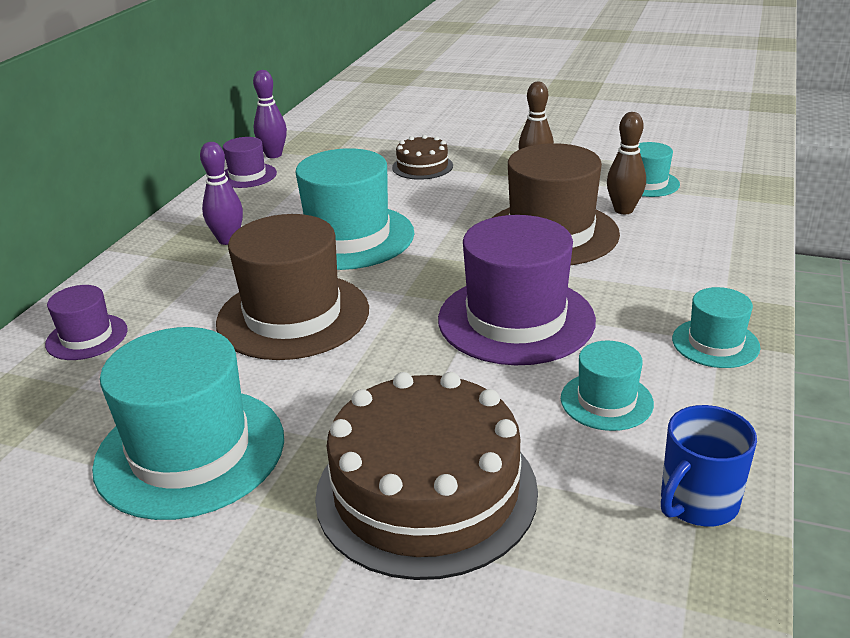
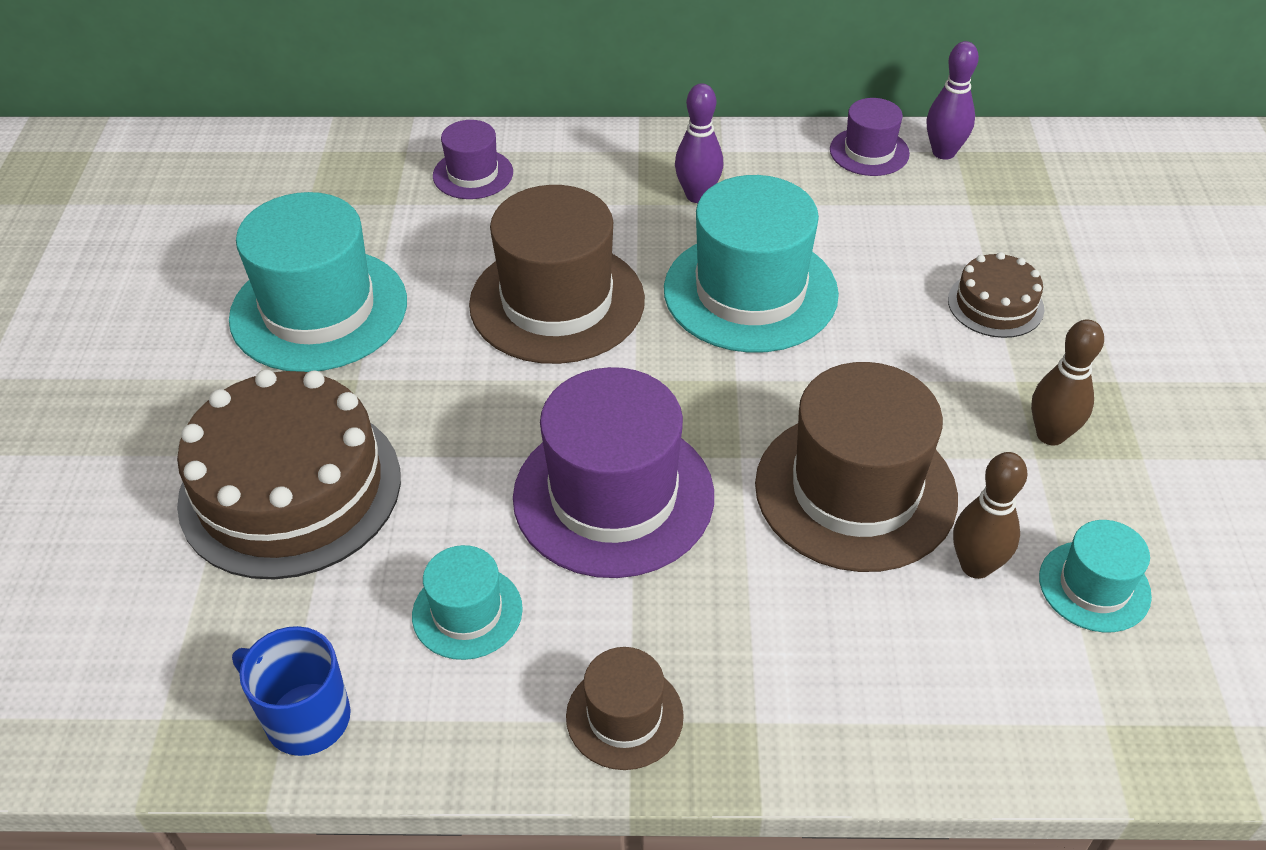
camera: 70 degrees right, 15 degrees up
(715, 343) = (624, 716): turquoise hat -> brown hat

